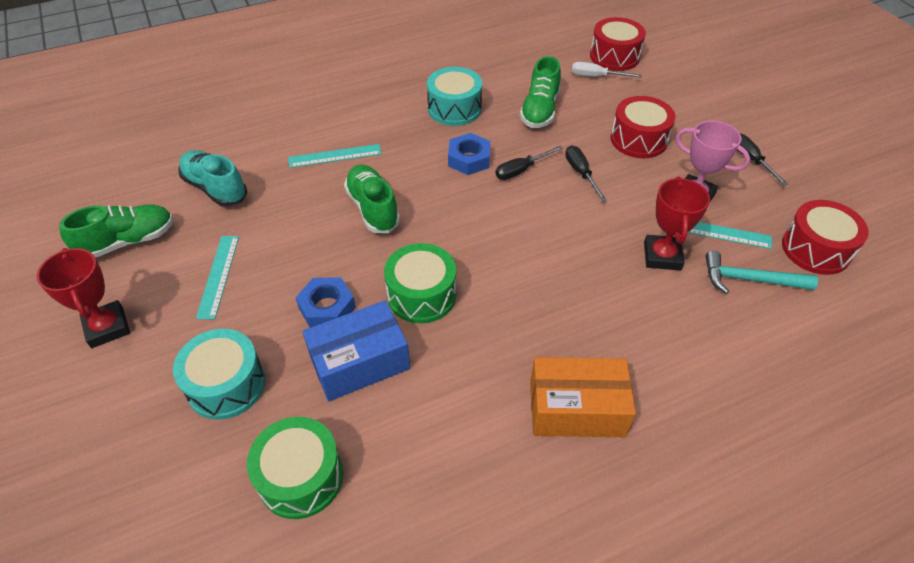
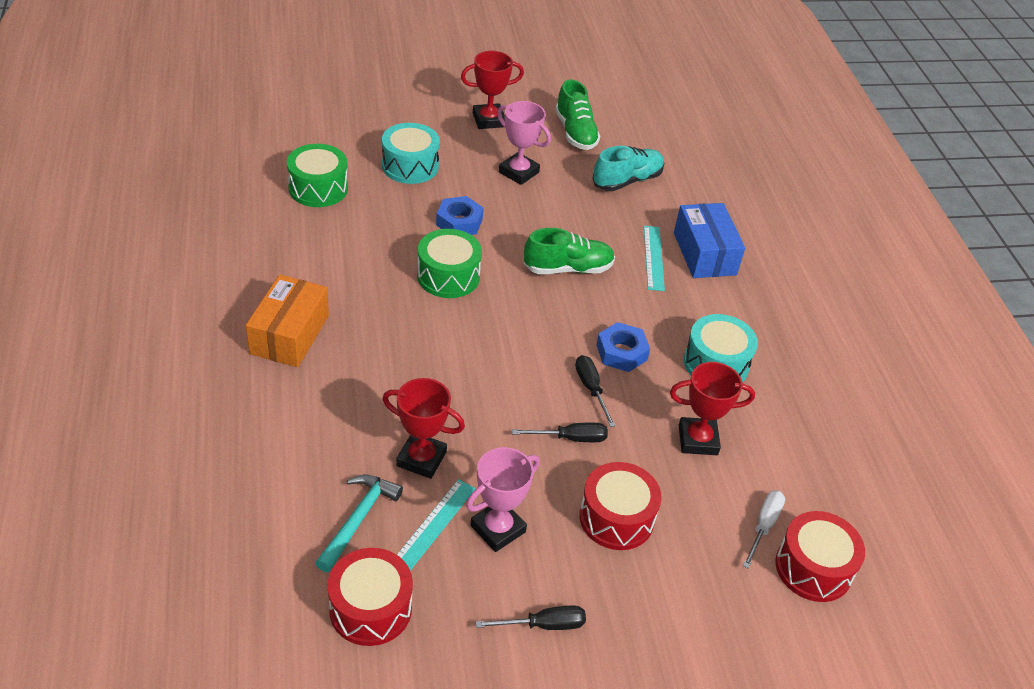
camera: 100 degrees right, 5 degrees down
(218, 276) = (519, 172): turquoise ruler -> pink trophy
(359, 362) = (396, 229): blue box -> blue box (704, 254)
(540, 110) = (698, 440): green shoe -> red trophy

